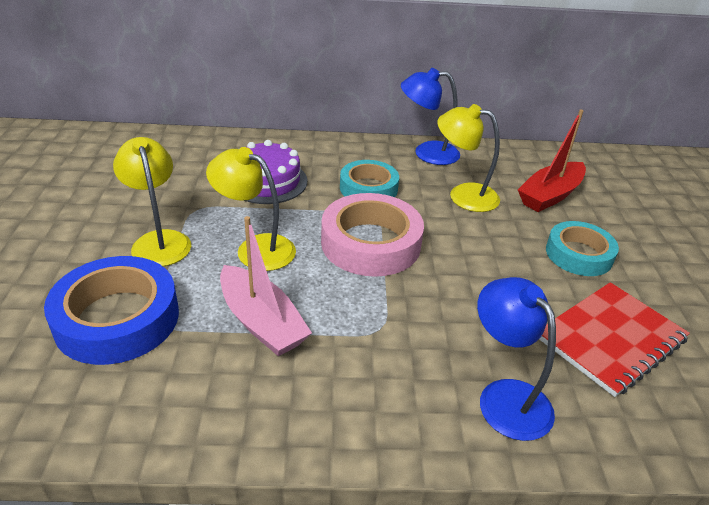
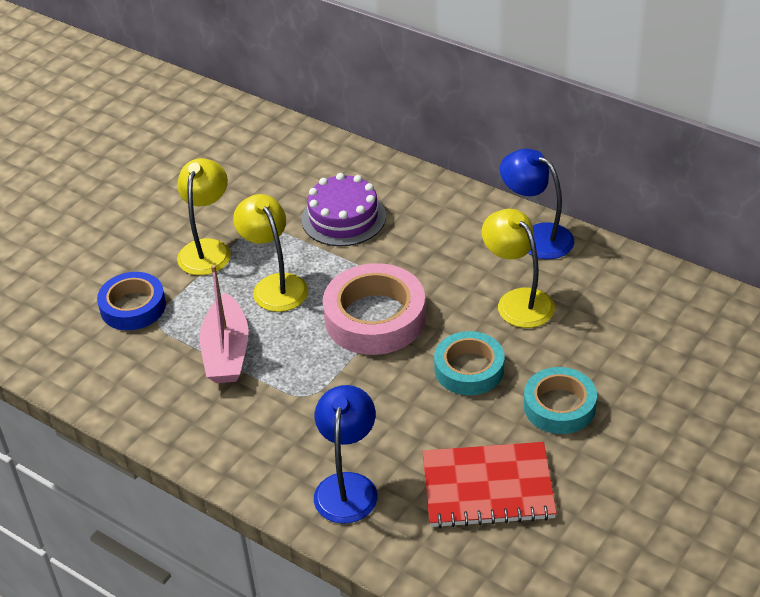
camera: 40 degrees right, 5 degrees up
(117, 318) = (133, 307): blue tape -> blue tape, size x0.66
(368, 188) = (431, 259): turquoise tape -> turquoise tape (469, 369)
(550, 195) = (613, 335): red boat -> none

